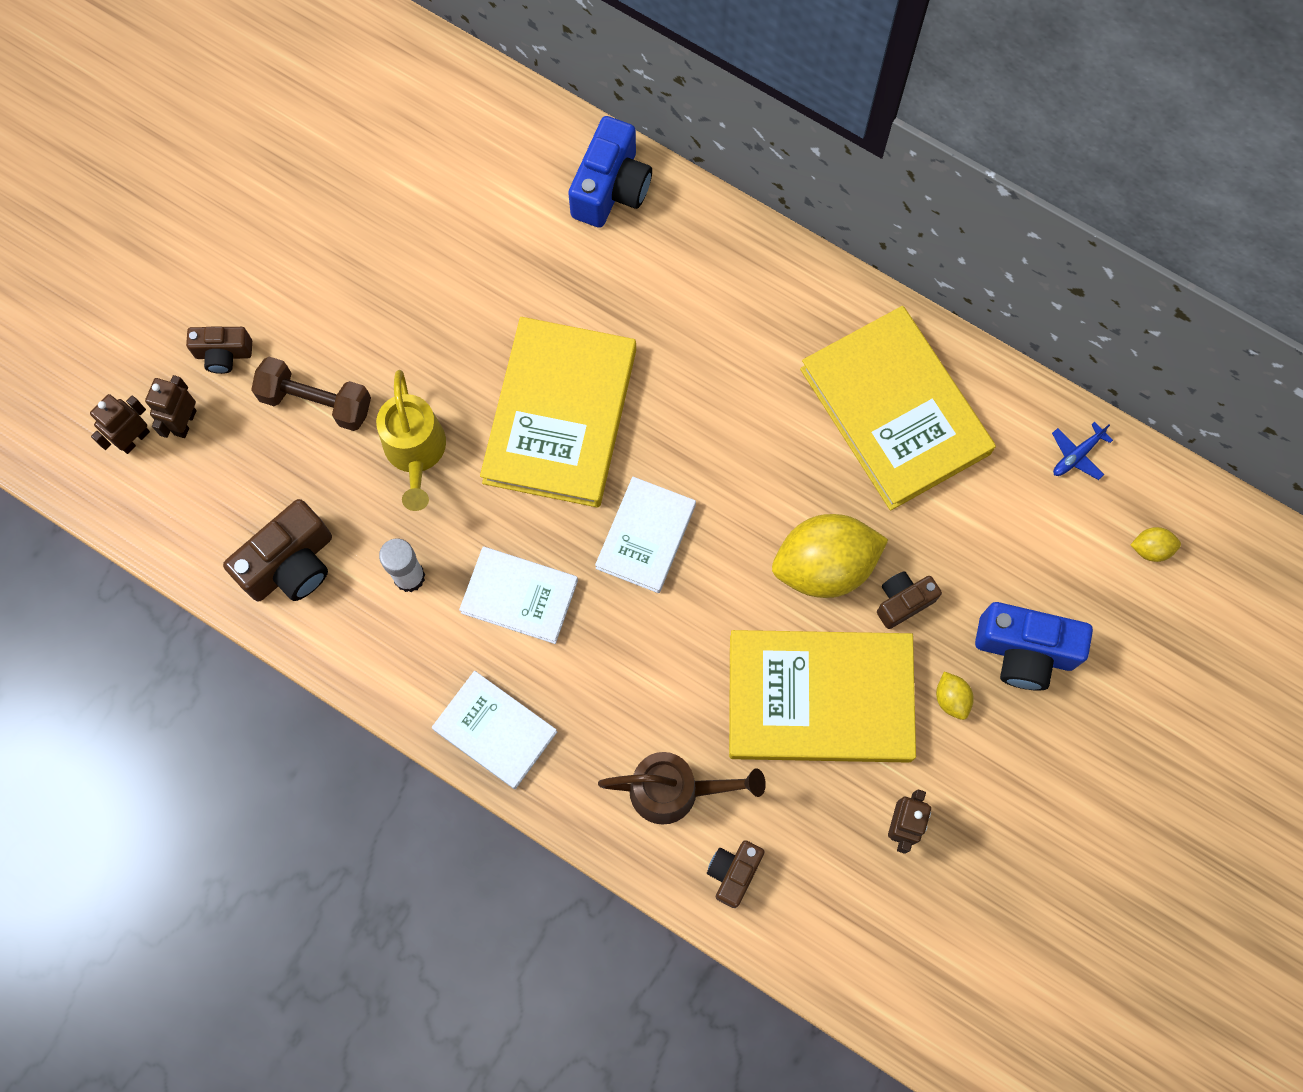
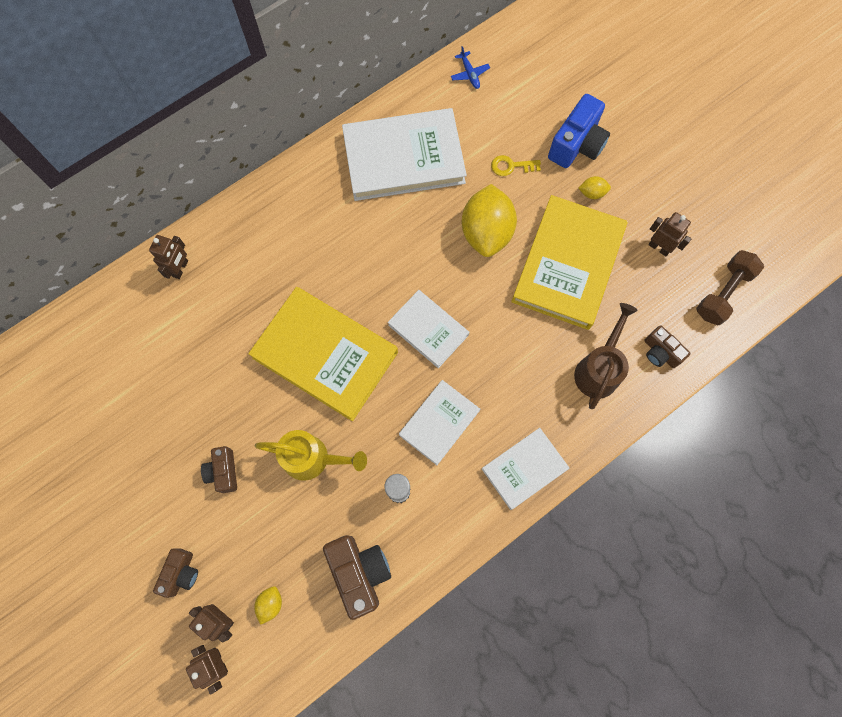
camera: 70 degrees left, 0 degrees up
(316, 402) = (246, 516): brown dumbbell -> brown dumbbell (723, 293)
(611, 188) = (180, 269): blue camera -> brown robot
(894, 411) = (404, 158): yellow book -> white book
(903, 602) = (524, 197): brown camera -> brown camera (223, 472)
(946, 567) = (511, 166): none -> yellow key
(1151, 549) = (539, 59): yellow lemon -> yellow lemon (270, 603)

